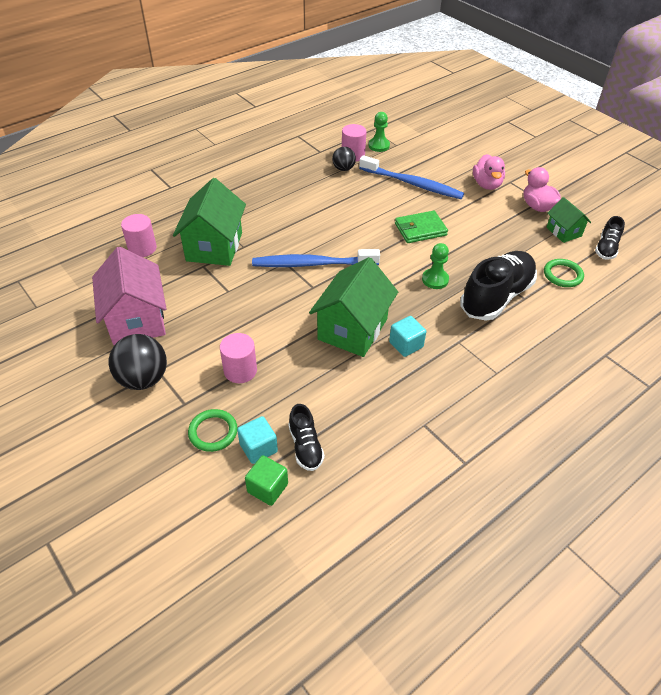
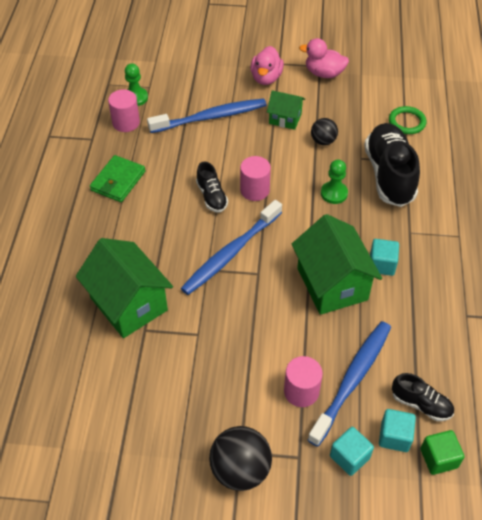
camera: 45 degrees left, 5 degrees up
(136, 320) = (159, 427): pink house -> none
(142, 248) = (65, 360): pink cylinder -> pink cylinder (255, 190)
(213, 432) = (349, 457): green ring -> turquoise cube
(281, 392) = (352, 380): none -> blue toothbrush
(343, 169) = (136, 142): black ball -> black ball (323, 141)
(420, 229) = (269, 156): green wallet -> green wallet (118, 181)
(486, 184) = (266, 78): pink duck -> pink duck turned 60 degrees clockwise
(563, 232) = (366, 83): green house -> green house (285, 119)
(606, 248) = (406, 78): black shoe -> black shoe (211, 196)

